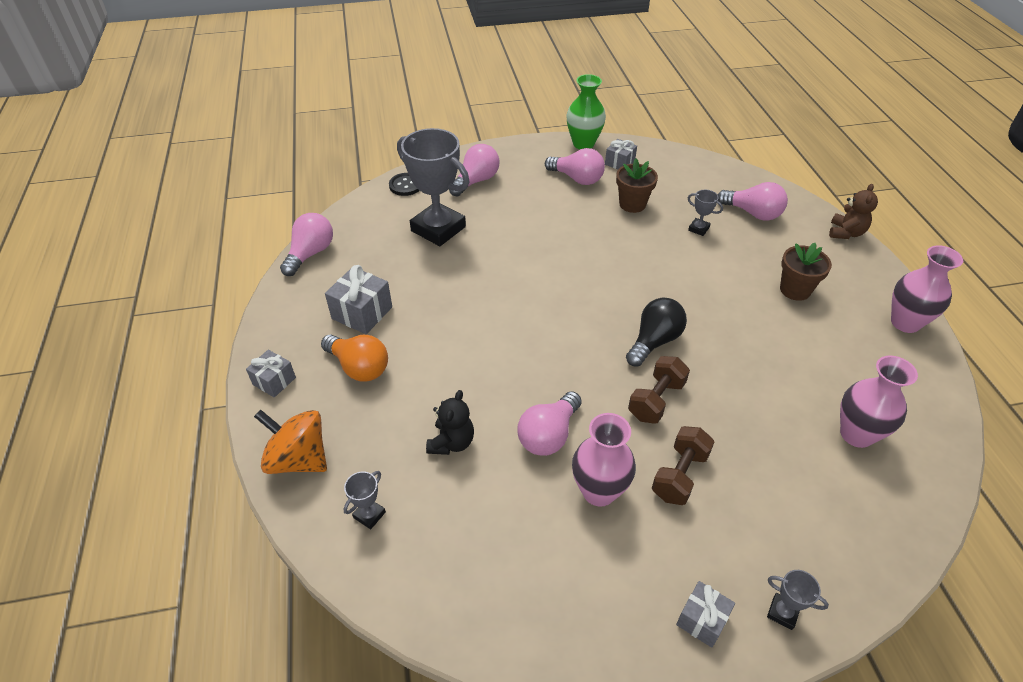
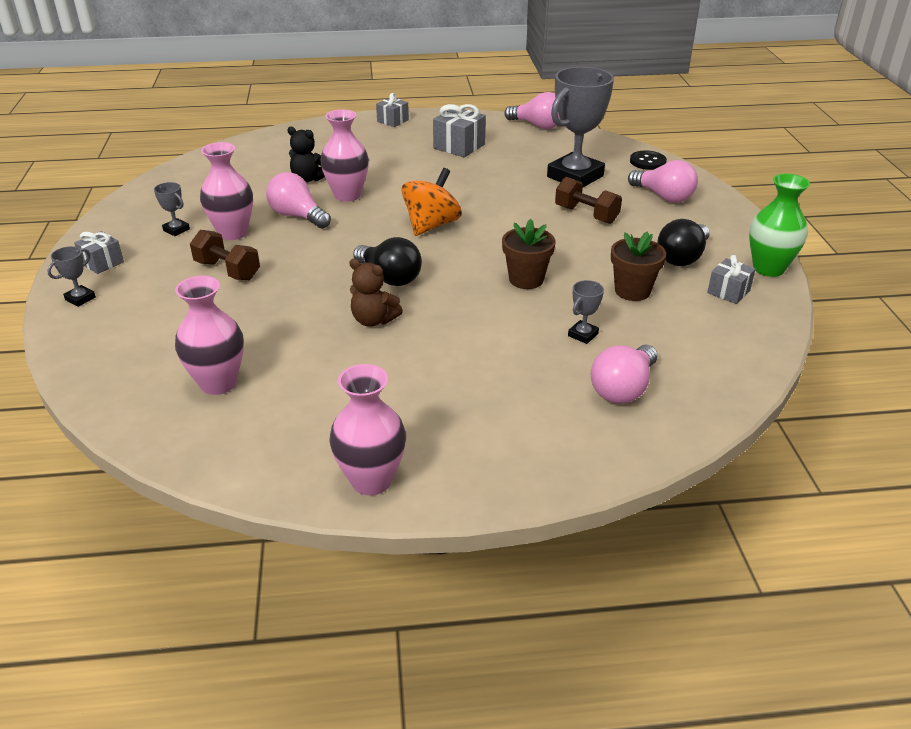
camera: 95 degrees right, 10 degrees down
(298, 459) = (318, 131): orange spinning top -> orange spinning top (431, 225)
(359, 367) = (397, 147): orange light bulb -> none
(369, 515) = (261, 153): grey trophy -> grey trophy (176, 230)
(492, 397) = (347, 195): none -> pink vase
(577, 178) = (682, 257): pink light bulb -> black light bulb
(656, 400) = (314, 269): brown dumbbell -> brown dumbbell (586, 215)
(795, 290) = (454, 392): brown flower pot -> brown flower pot (526, 279)
(845, 233) = (579, 477): brown teddy bear -> brown teddy bear (373, 320)

